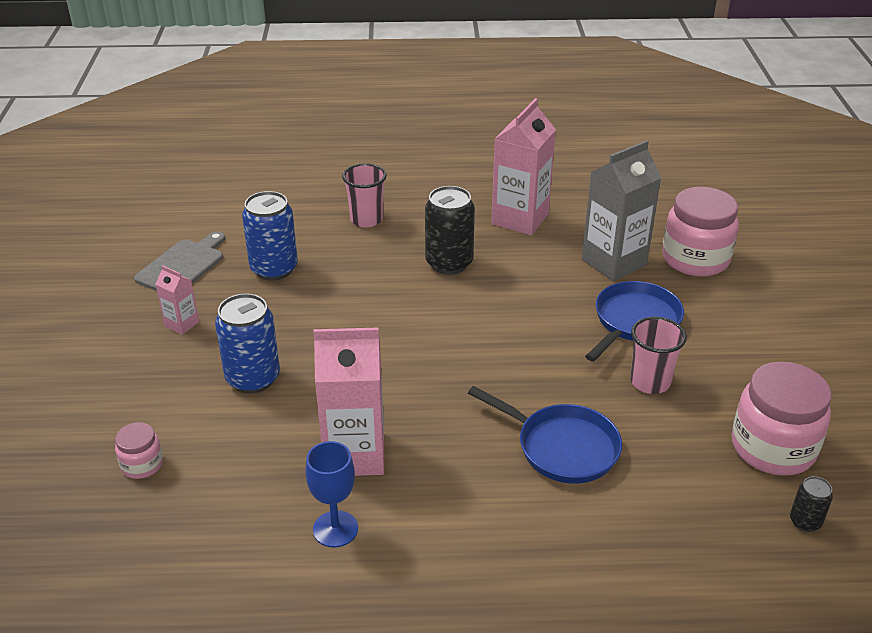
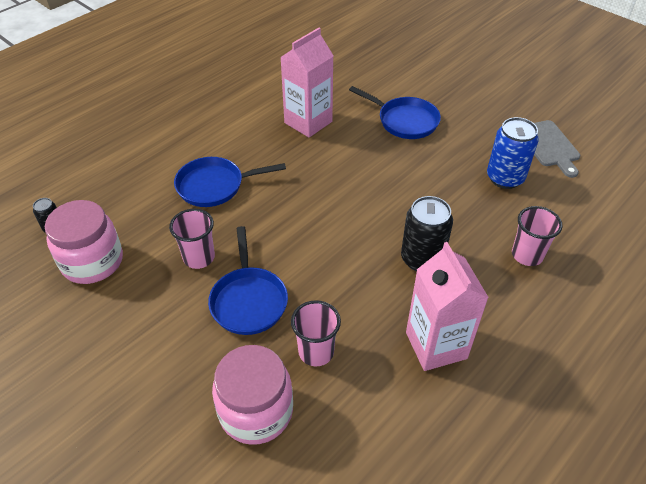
camera: 135 degrees right, 10 degrees up
(142, 464) = (384, 68): pink jar -> none
(182, 324) = (483, 120): pink carton -> none
(253, 378) = (404, 121): blue can -> blue pan
(335, 529) = (276, 95): blue goblet -> none
(614, 262) = (316, 352): grey carton -> pink cup

